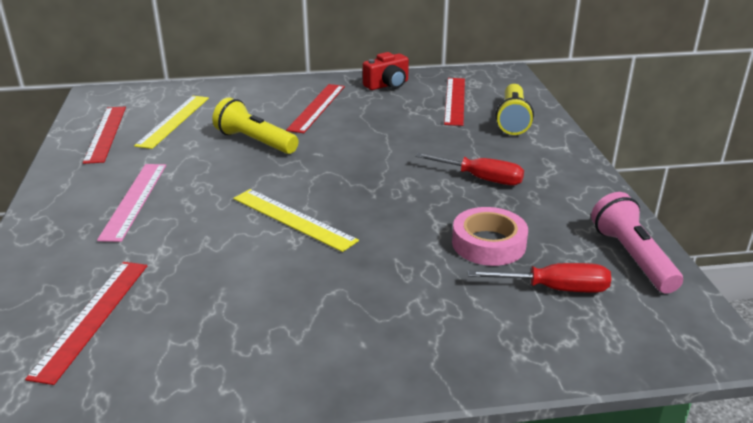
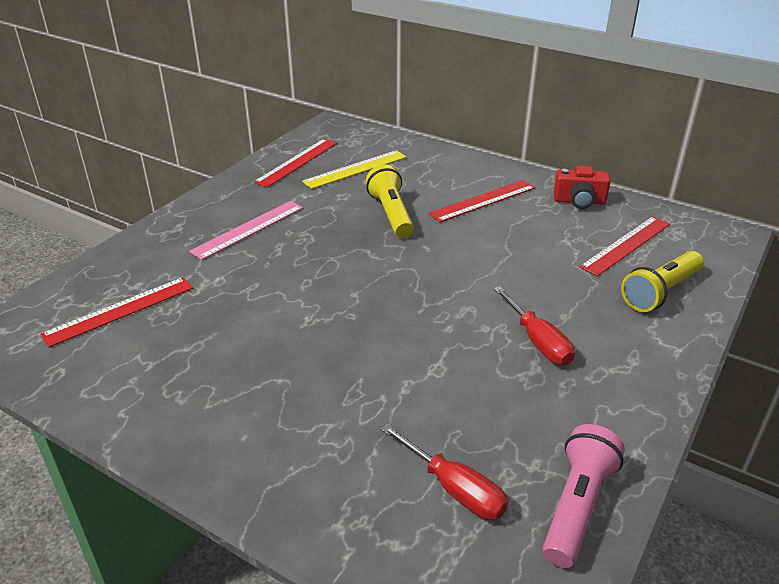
camera: 40 degrees right, 5 degrees up
(293, 219) = (331, 300): yellow ruler -> none
(488, 244) = (455, 409): pink tape -> none

